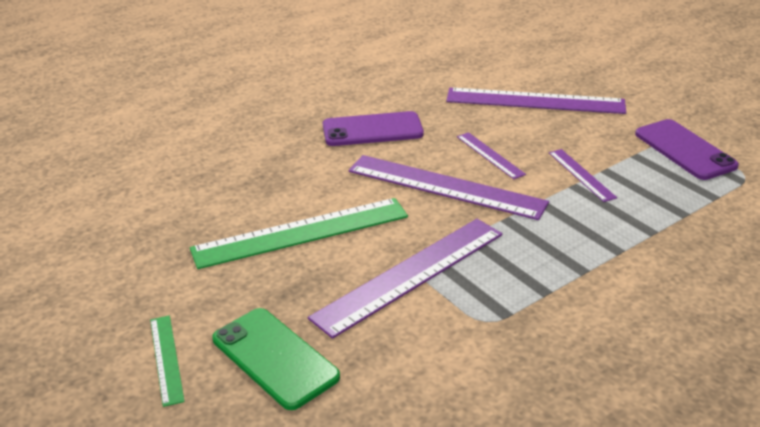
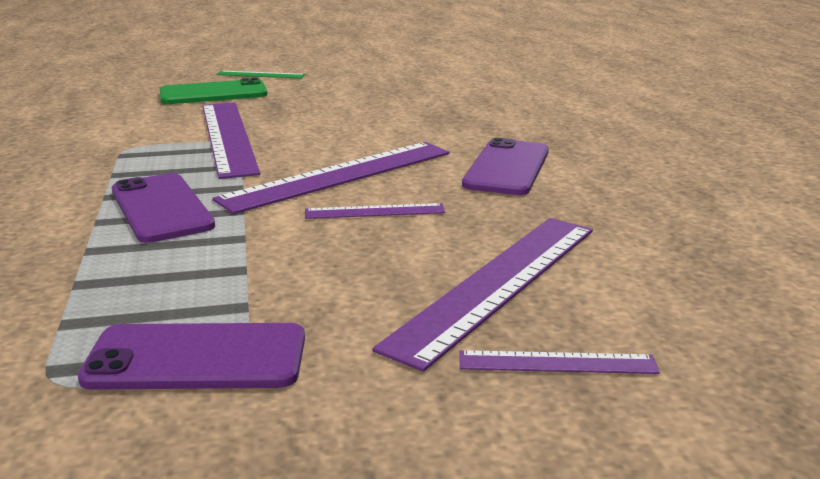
camera: 115 degrees right, 10 degrees down
(301, 233) = (345, 116): green ruler -> none
(572, 235) = (161, 208): none -> purple phone
(581, 174) = (256, 250): purple ruler -> purple ruler (557, 363)

